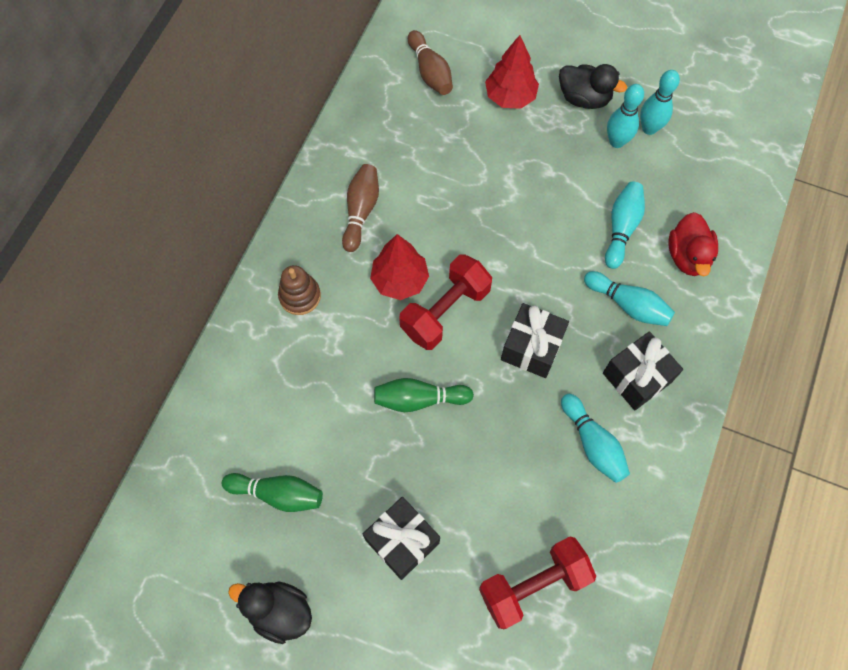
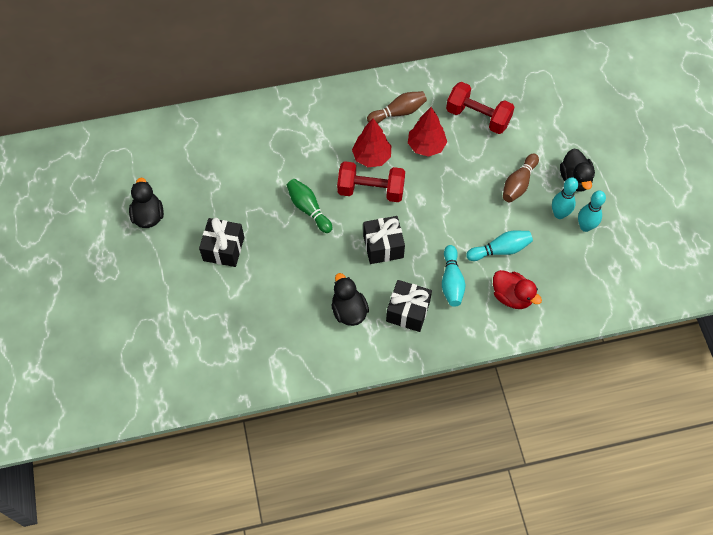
camera: 55 degrees right, 5 degrees down
(278, 494) = (207, 176): green bowling pin -> none
(300, 296) = (324, 116): brown stacking toy -> none
(430, 72) = (520, 90): brown bowling pin -> brown bowling pin (518, 184)
(510, 97) = (540, 140): red tree -> red tree (426, 146)
(533, 585) = (245, 326): red dumbbell -> red dumbbell (478, 117)
(593, 443) = (349, 310): turquoise bowling pin -> black duck
(687, 256) = (512, 296): red duck -> red duck turned 105 degrees counterclockwise

